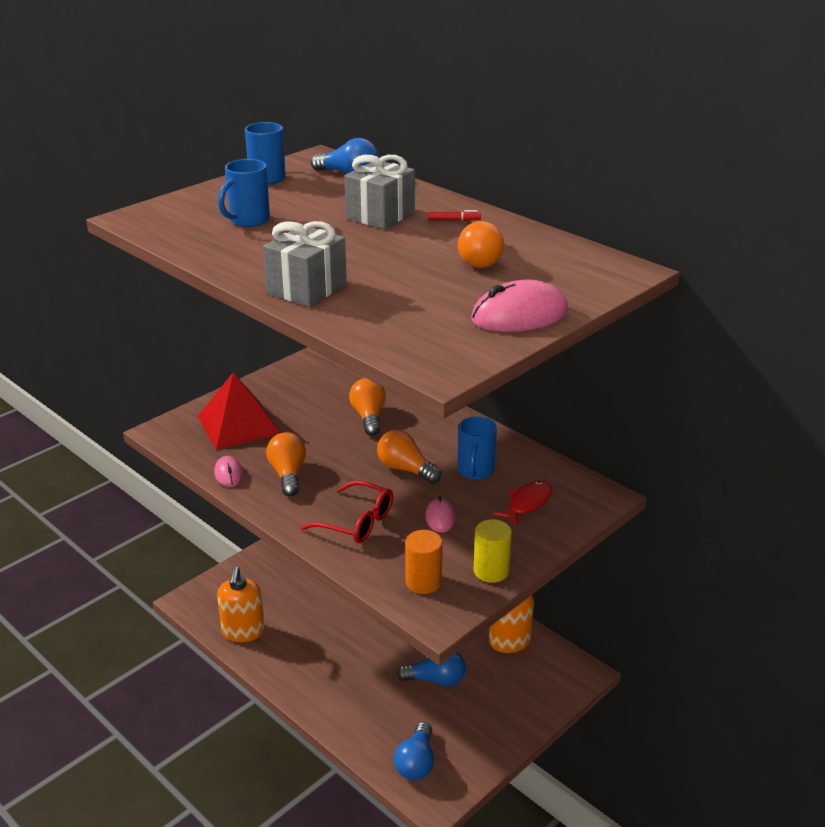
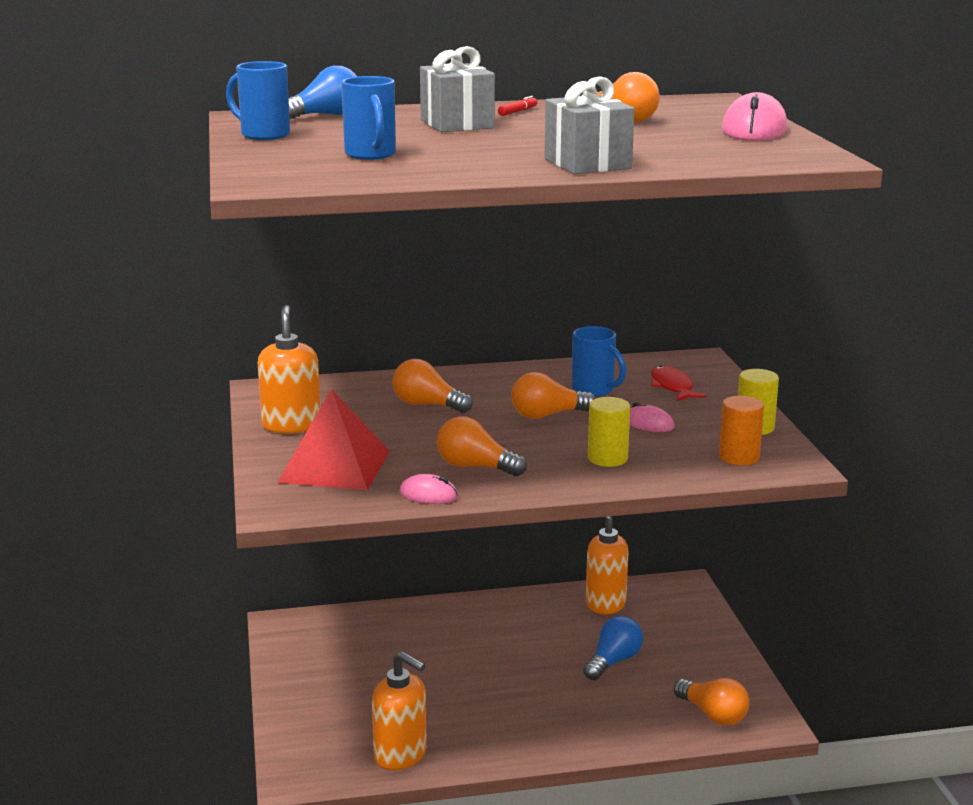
camera: 55 degrees left, 10 degrees down
(283, 385) = (291, 425): none -> orange soap dispenser
(357, 522) = (607, 458): red glasses -> yellow cylinder
(416, 762) = (713, 714): blue light bulb -> orange light bulb

